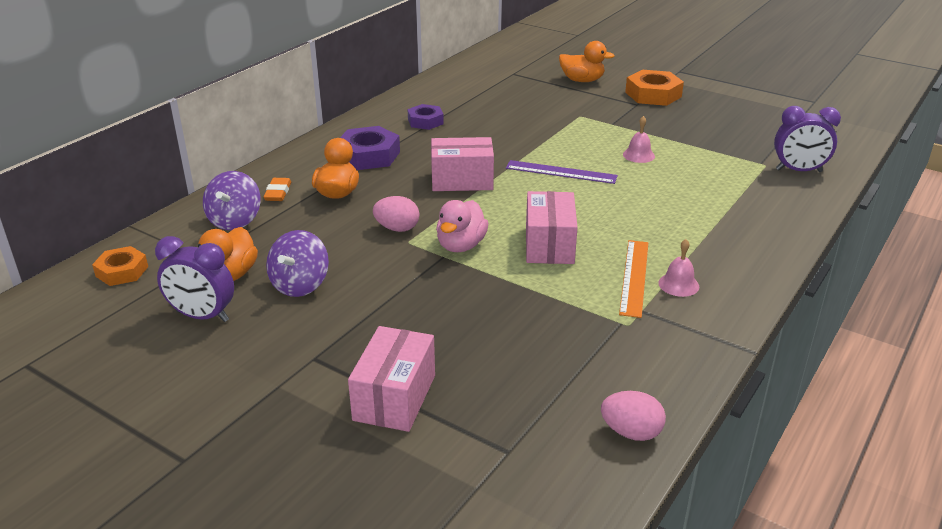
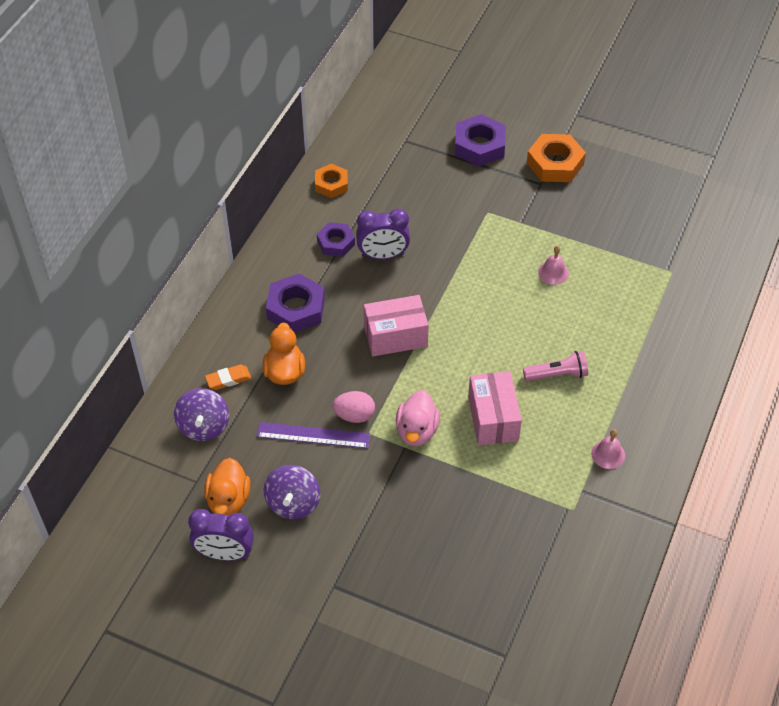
camera: 10 degrees left, 20 degrees up
(122, 271) = (131, 509): orange nut -> orange nut (331, 184)
(278, 193) = (228, 379): orange eraser -> orange eraser turned 75 degrees clockwise
(394, 397) = (408, 617): pink box -> none
(561, 172) = (485, 310): purple ruler -> purple ruler (313, 435)
(582, 80) = (479, 146): orange duck -> purple nut
(629, 221) = (557, 374): none -> pink flashlight
(631, 432) = (589, 624): pink egg -> none
(634, 277) = (571, 450): orange ruler -> none
(798, 171) = (701, 277): purple clock -> purple clock (383, 255)

